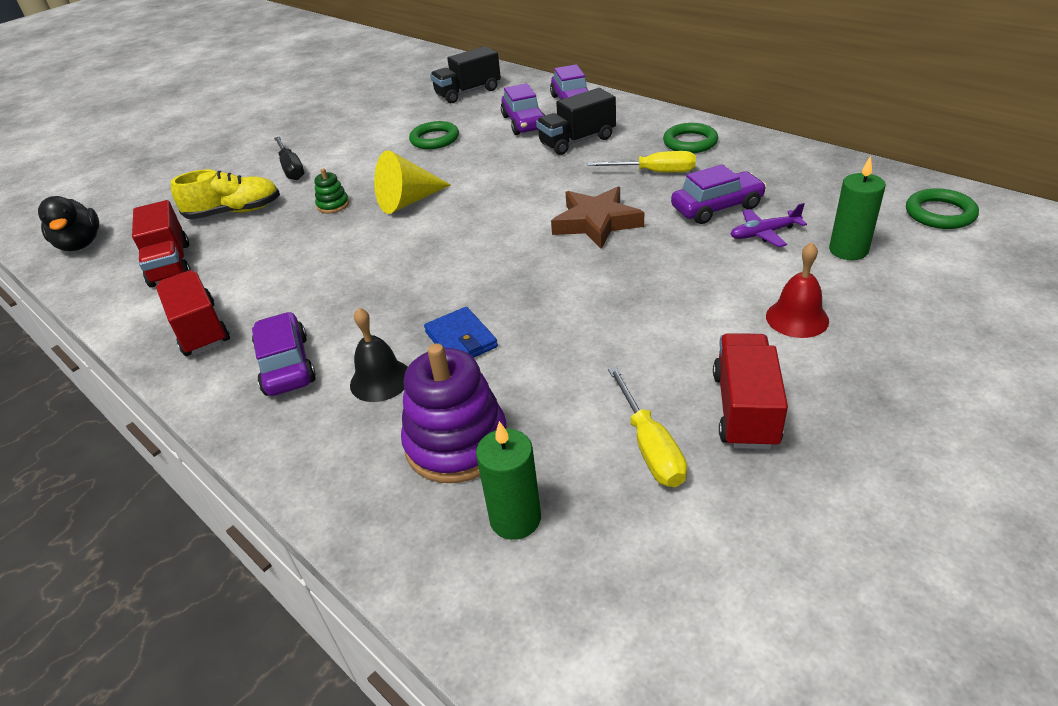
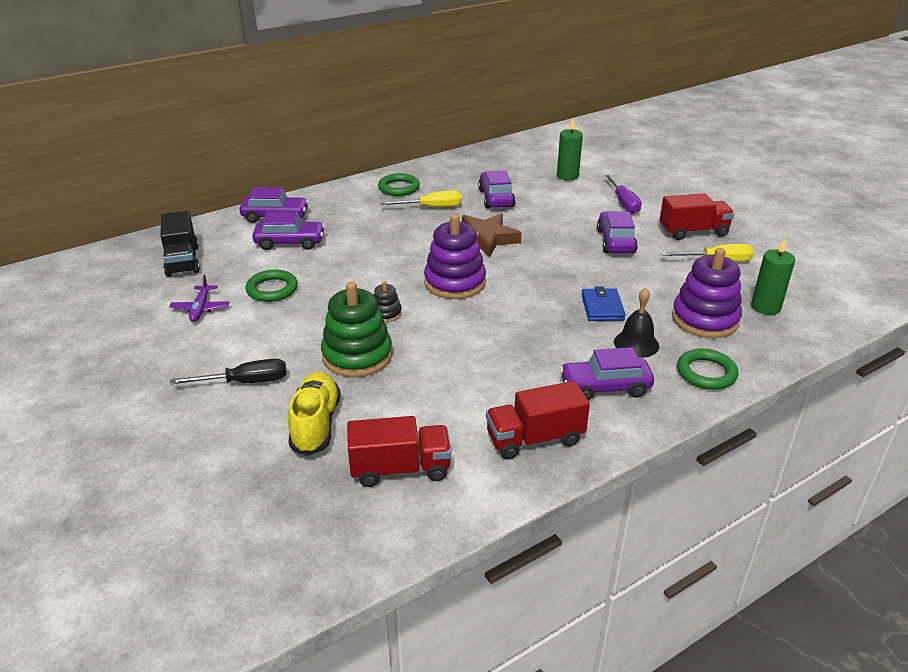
camera: 80 degrees left, 5 degrees down
(80, 244) = (292, 561): black duck -> none
(333, 205) = (357, 356): green stacking toy -> green stacking toy, size x2.11
(408, 201) = (386, 313): yellow cone -> black stacking toy
(461, 340) = (602, 307): blue wallet -> blue wallet turned 75 degrees counterclockwise
(482, 225) = (455, 283): none -> purple stacking toy
(577, 141) = (351, 226): black truck -> none
(654, 172) = (431, 207): yellow screwdriver -> yellow screwdriver turned 60 degrees clockwise
(654, 327) = (615, 241): none -> purple car
(745, 409) = (693, 232): red truck -> red truck turned 150 degrees clockwise
(764, 233) = (536, 192): purple plane -> purple plane (200, 309)
(797, 318) = (623, 203): red bell -> purple screwdriver
(940, 213) = (546, 147): green ring -> green ring (706, 373)

